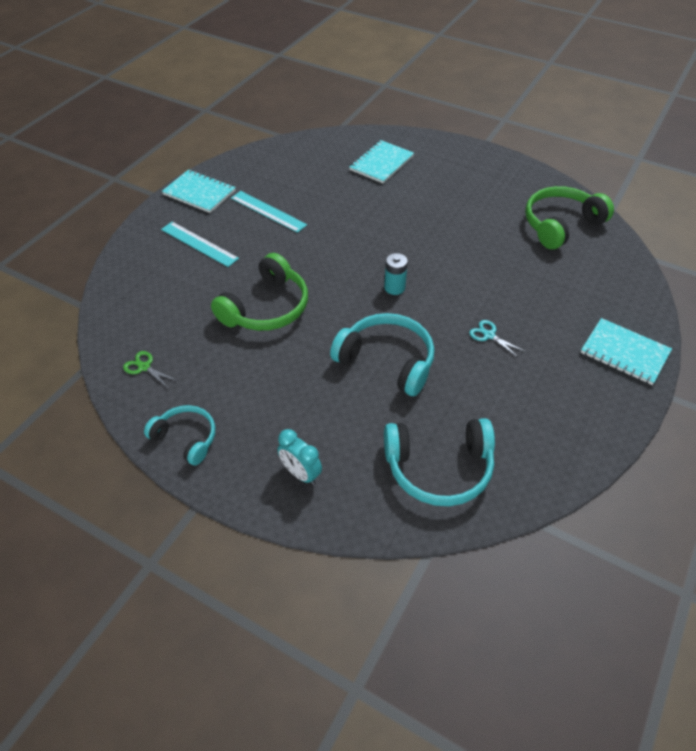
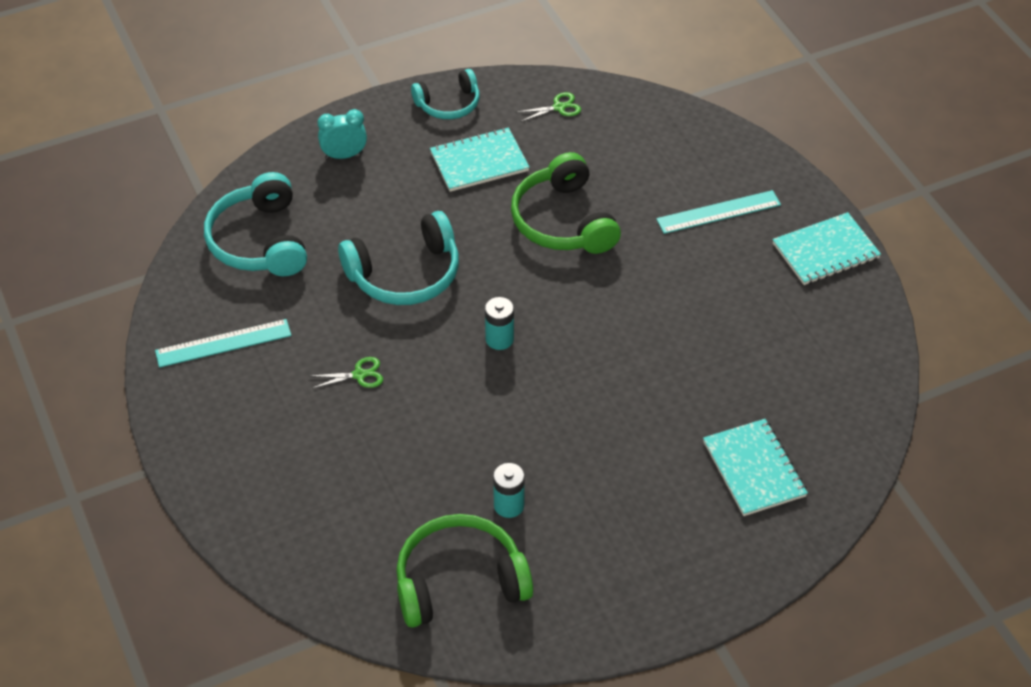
camera: 125 degrees right, 0 degrees up
(268, 211) = (734, 297): turquoise ruler -> turquoise ruler (223, 343)
(439, 468) = (259, 241): turquoise headphones -> turquoise headphones turned 45 degrees counterclockwise
(489, 335) = (359, 375): turquoise scissors -> green scissors
(499, 229) = (509, 505): none -> turquoise battery
(560, 225) = (459, 581): green headphones -> green headphones turned 105 degrees counterclockwise
(624, 353) = (226, 473): turquoise notebook -> turquoise notebook (479, 162)

